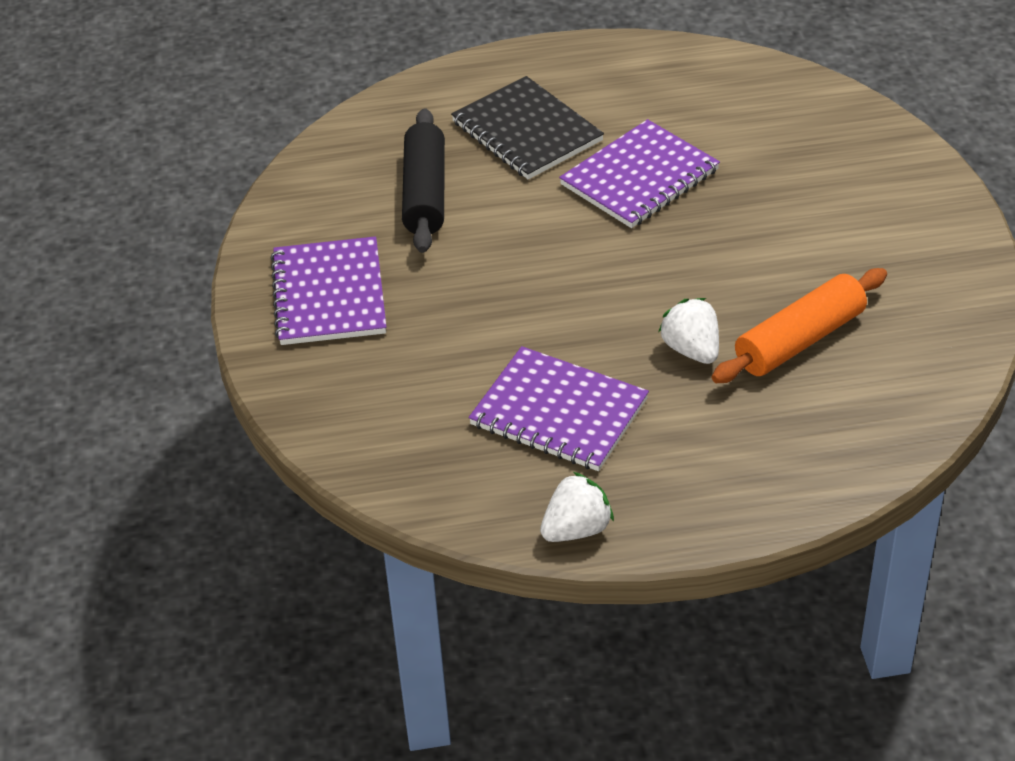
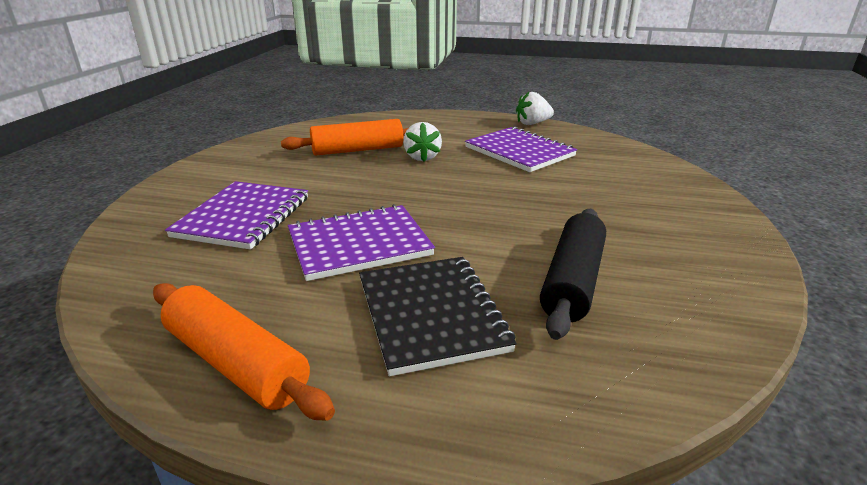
camera: 160 degrees left, 15 degrees down
(329, 294) = (675, 228): purple notebook -> purple notebook (243, 217)
(631, 65) = (237, 363): none -> orange rolling pin

